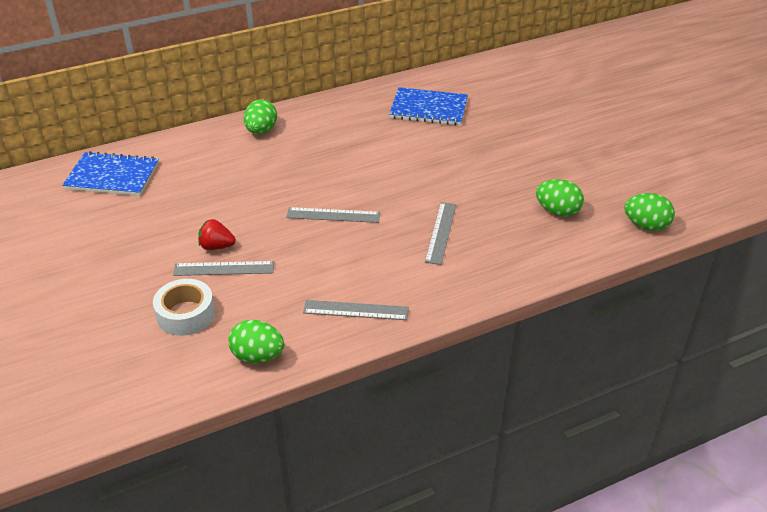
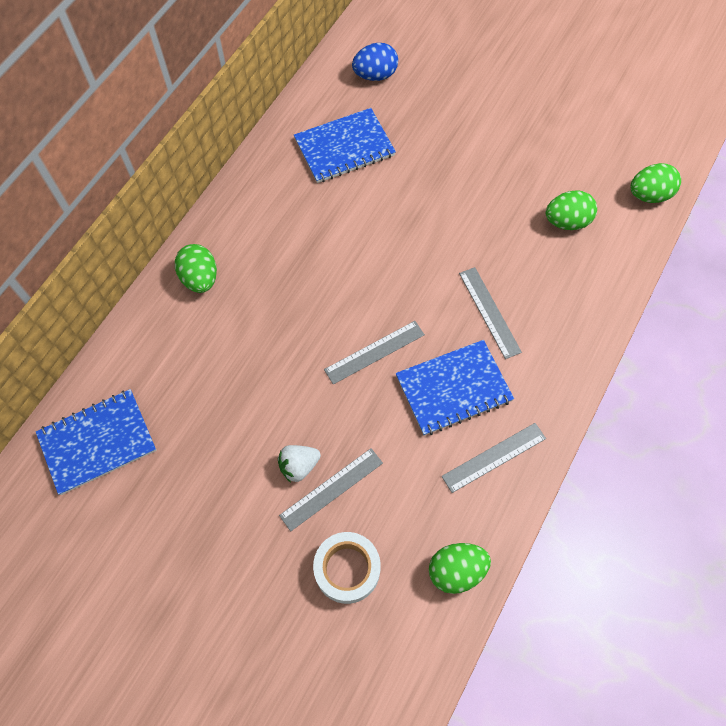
camera: 35 degrees left, 25 degrees up
(216, 246) = (299, 466): red strawberry -> white strawberry
(368, 260) = (453, 388): none -> blue notebook
(491, 83) = (375, 75): none -> blue egg

